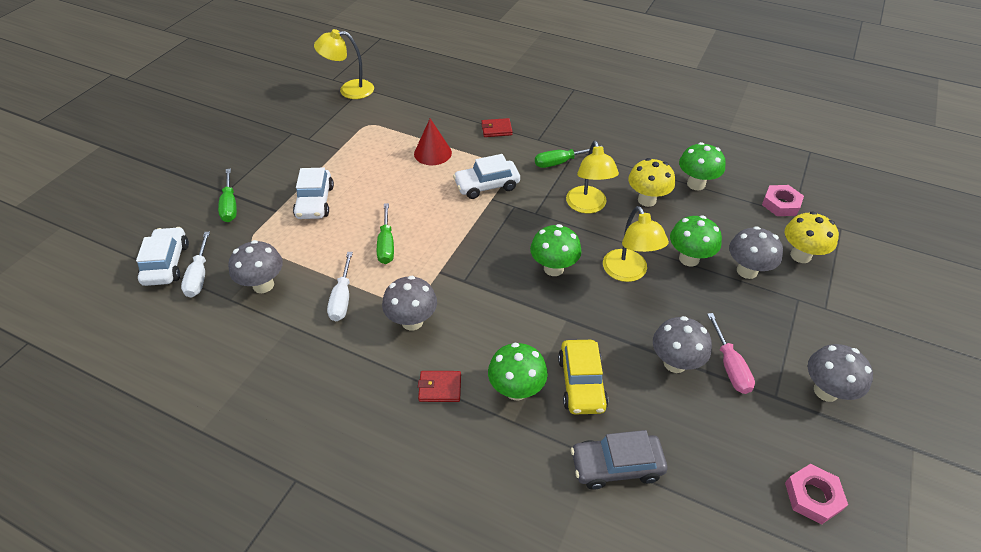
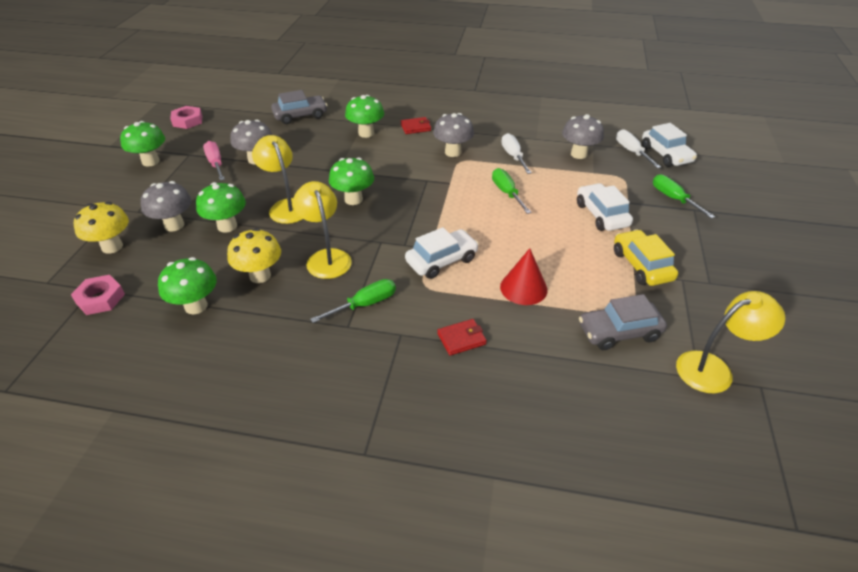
camera: 165 degrees right, 5 degrees down
(388, 116) = (619, 332): none -> grey car
(581, 383) = (323, 142): yellow car -> yellow car (641, 265)
(826, 391) = (150, 161): grey mushroom -> green mushroom

